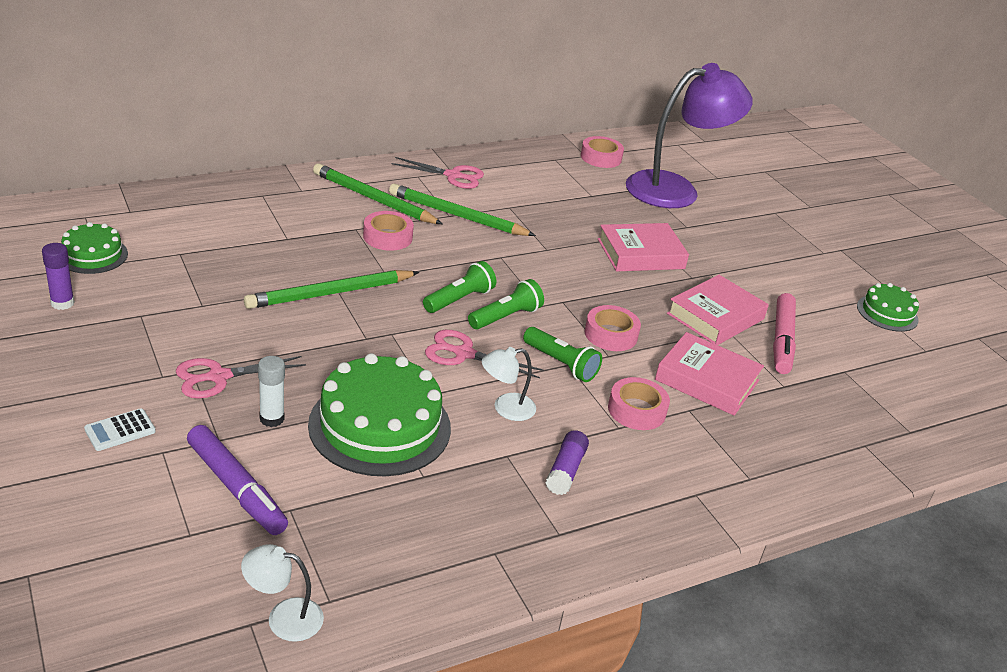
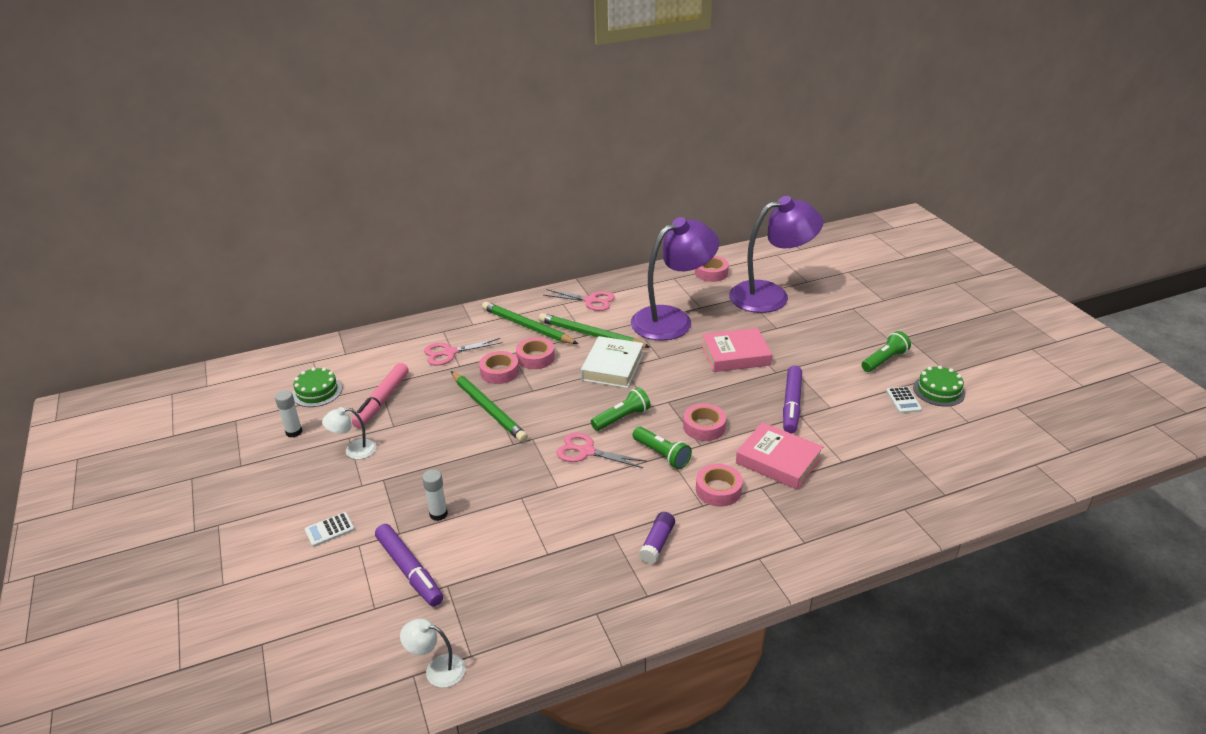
camera: 10 degrees right, 0 degrees up
(62, 303) = (294, 432): purple glue stick -> white glue stick
(218, 377) = (402, 483): pink scissors -> pink scissors (449, 353)
(330, 293) = (488, 409): green pencil -> green pencil turned 105 degrees counterclockwise
(341, 250) = (499, 372): none -> pink tape
(380, 426) = (518, 515): green cake -> none
(459, 299) = (587, 406): green flashlight -> green flashlight (884, 360)
(488, 255) = (612, 367): none -> white book
(506, 408) = (615, 495): white lamp -> white lamp (354, 450)
(558, 206) = (672, 319): none -> purple lamp
(715, 316) = (791, 405): pink book -> purple marker
(782, 340) = (845, 422): pink marker -> pink marker (382, 401)
(847, 321) = (903, 400): none -> white calculator

